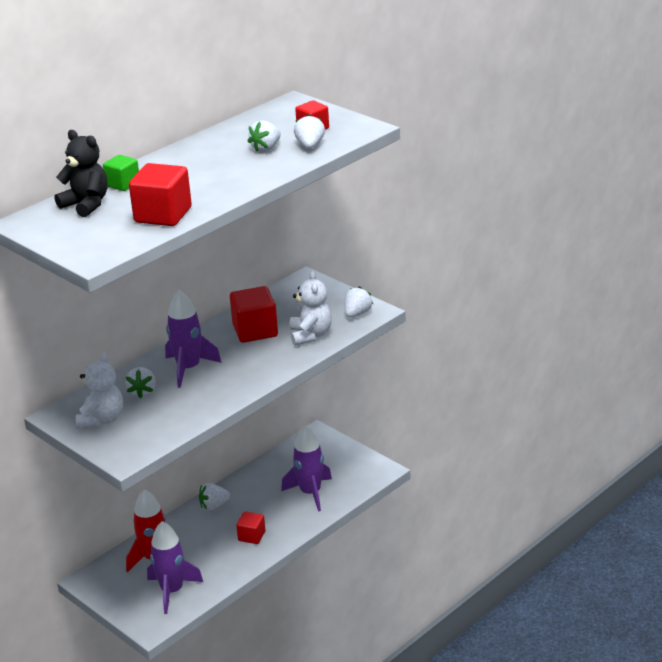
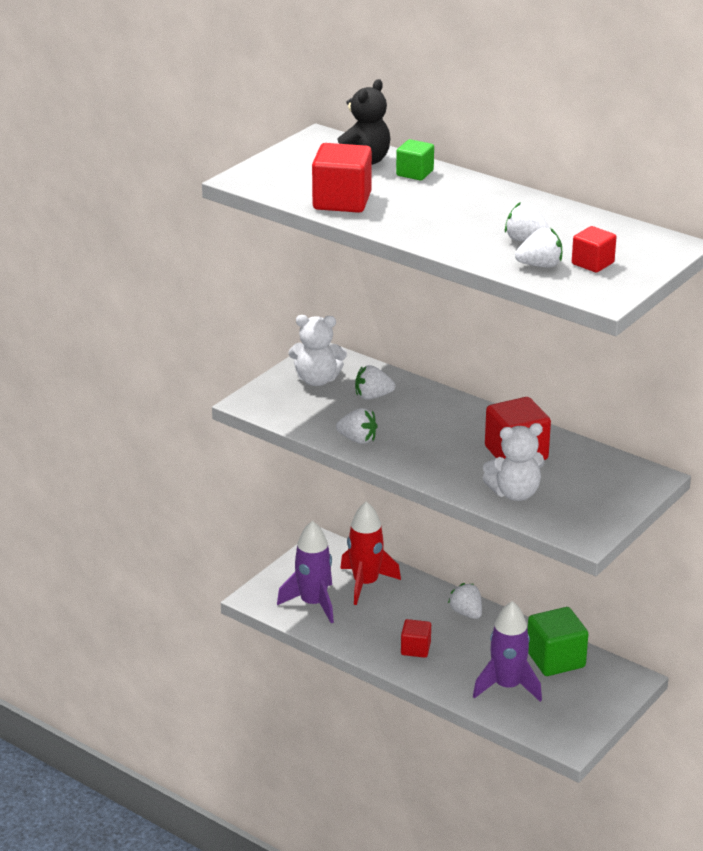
camera: 80 degrees right, 0 degrees up
(189, 369) = (424, 419): purple rocket -> none
(284, 467) = (555, 659): none -> green cube
(357, 313) = (576, 524): white strawberry -> white strawberry (357, 439)

